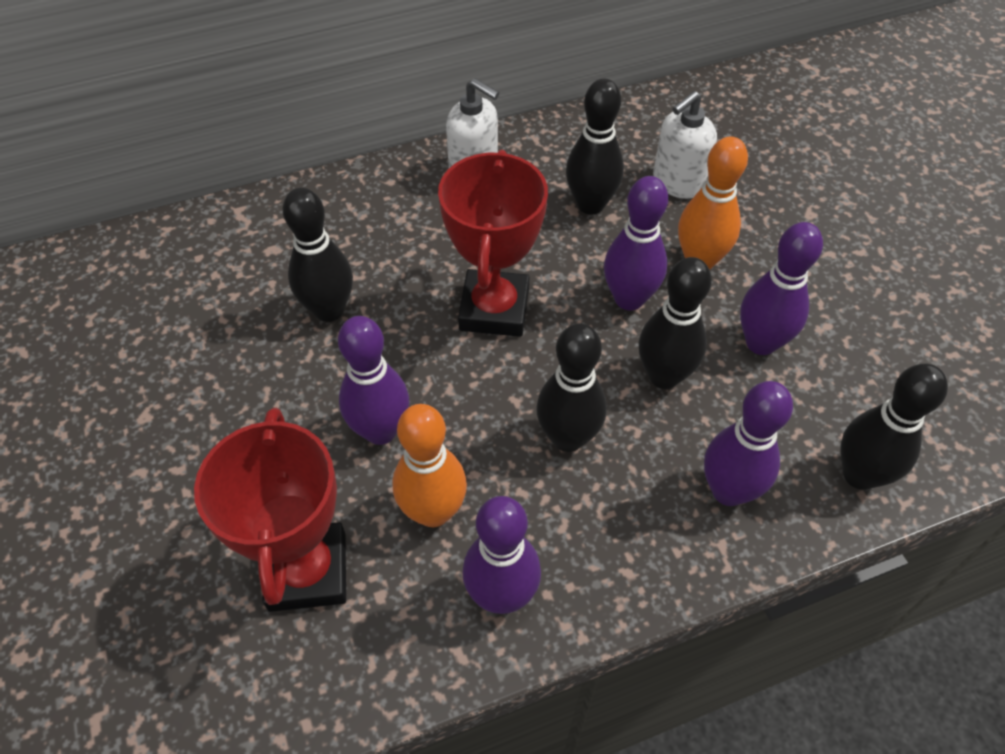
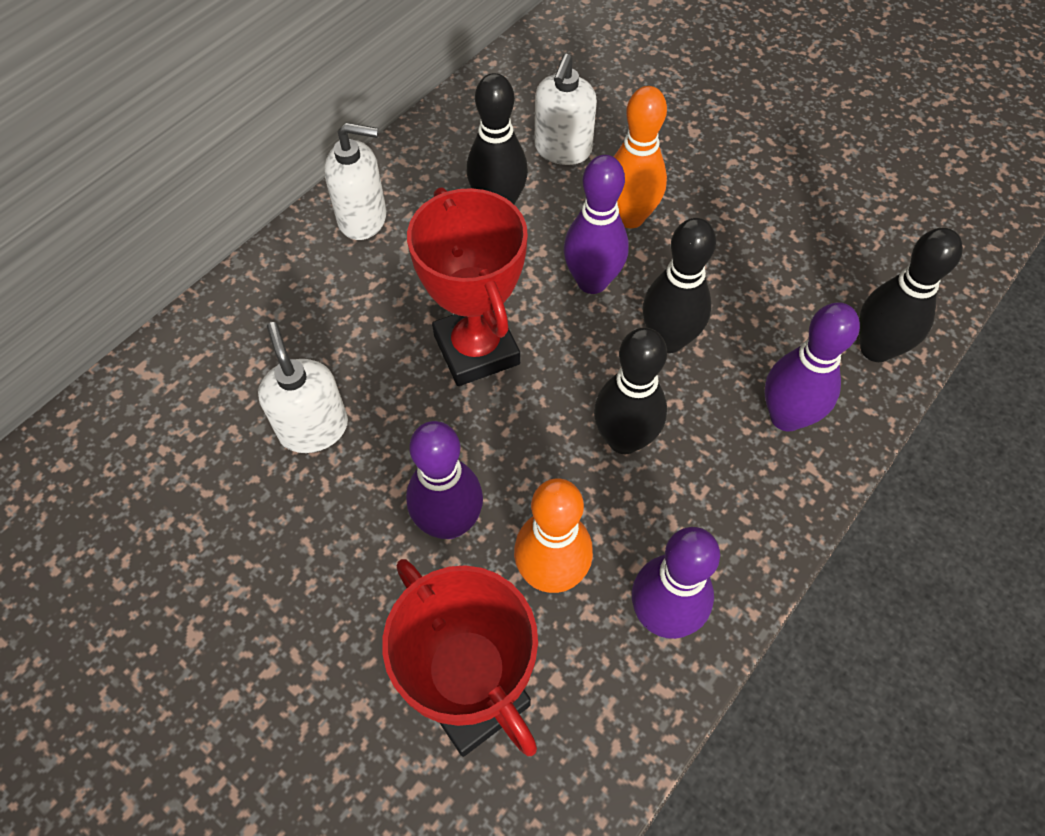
camera: 30 degrees left, 5 degrees up
(329, 310) = (313, 428): black bowling pin -> white soap dispenser
(761, 343) = (728, 270): purple bowling pin -> none

